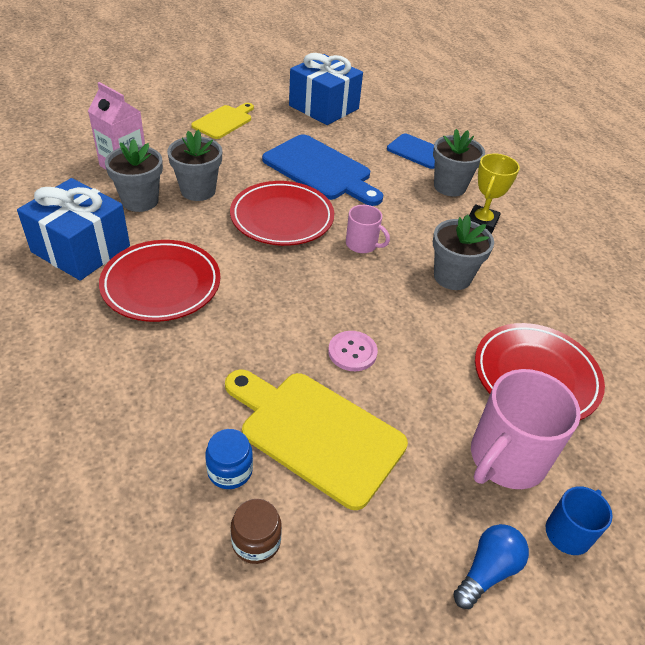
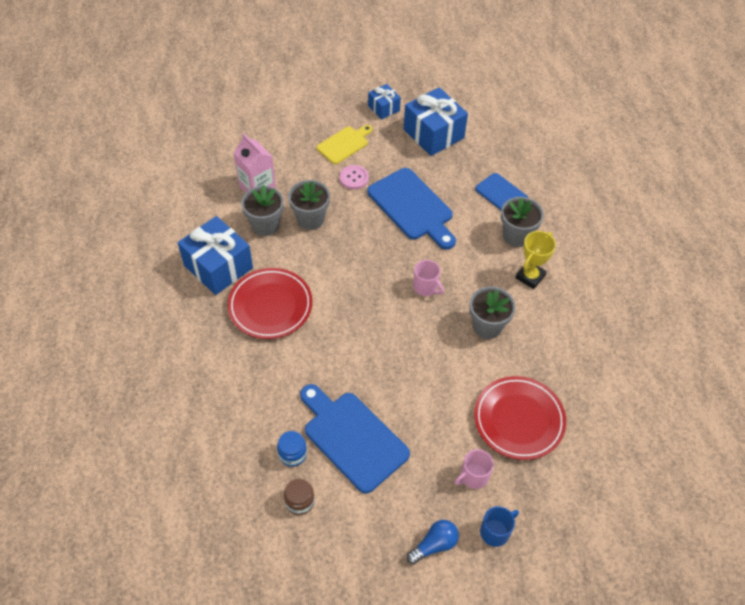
camera: 15 degrees right, 10 degrees up
(261, 90) = (383, 108): none -> blue gift
(282, 218) = (370, 254): red plate -> none
(316, 433) = (352, 438): yellow cutting board -> blue cutting board
(352, 352) = (392, 381): pink button -> pink button (354, 178)
(506, 458) = (473, 476): pink mug -> pink mug, size x0.54

